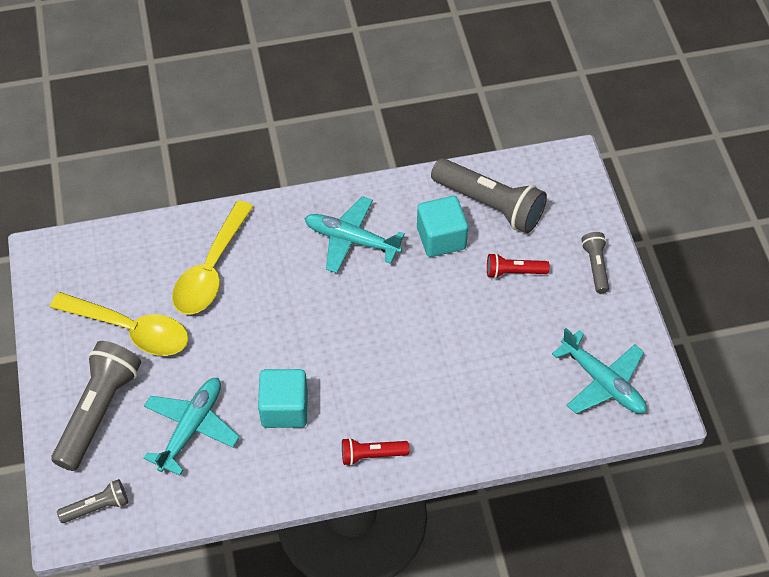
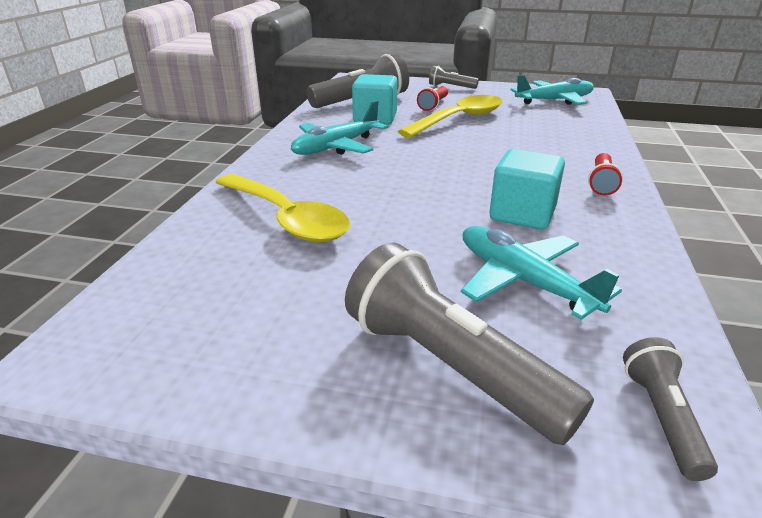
camera: 65 degrees left, 25 degrees down
(131, 330) = (317, 297): yellow spoon -> yellow spoon (459, 119)

